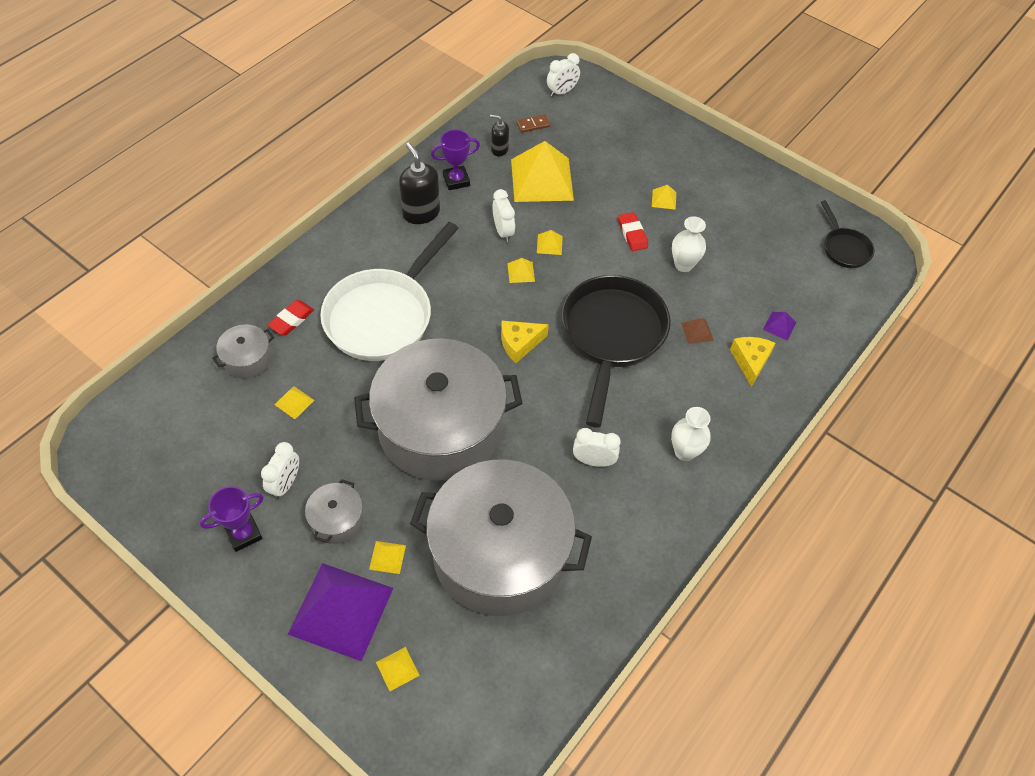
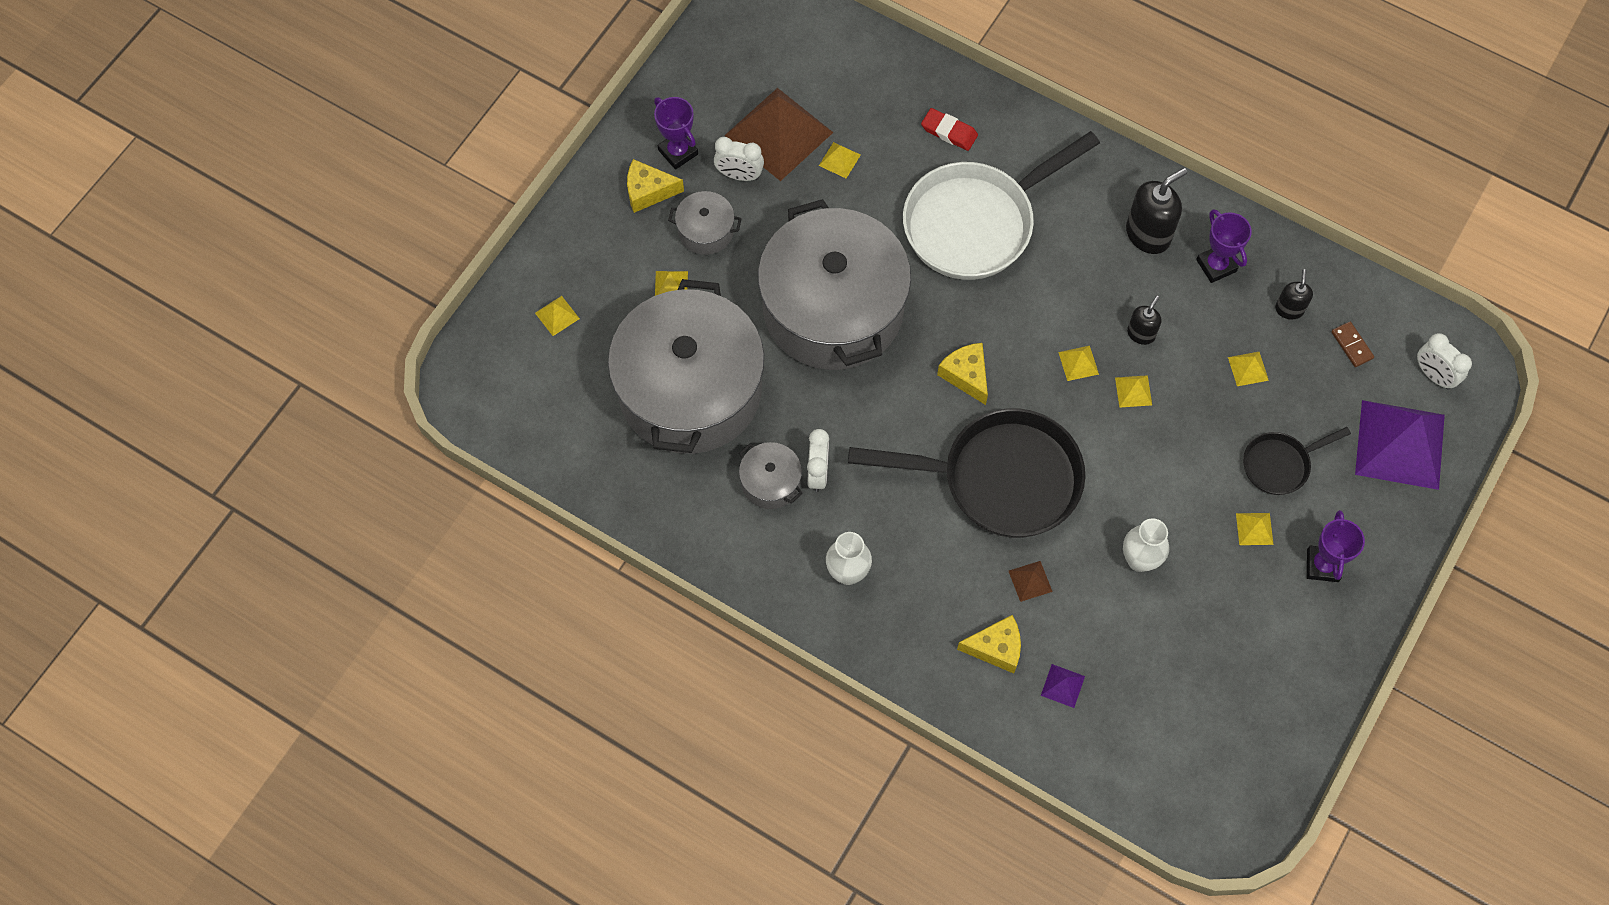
camera: 85 degrees right, 10 degrees up
(247, 359) = (886, 102): grey pot -> grey pot (771, 482)
(251, 446) = (778, 134): none -> brown pyramid
(279, 566) = (648, 191): none -> yellow cheese
(341, 610) = (609, 255): purple pyramid -> purple pyramid (1400, 444)
(383, 316) = (975, 223): white pan -> white pan turned 60 degrees counterclockwise
(503, 232) = (1141, 334): white clock -> black soap dispenser
(541, 179) = (1248, 368): yellow pyramid -> yellow pyramid, size x0.40
(632, 234) = (1178, 491): red eraser -> none
(693, 171) = (1322, 565): none -> purple trophy
(844, 248) = (1225, 779): black pan -> black pan (1279, 465)

